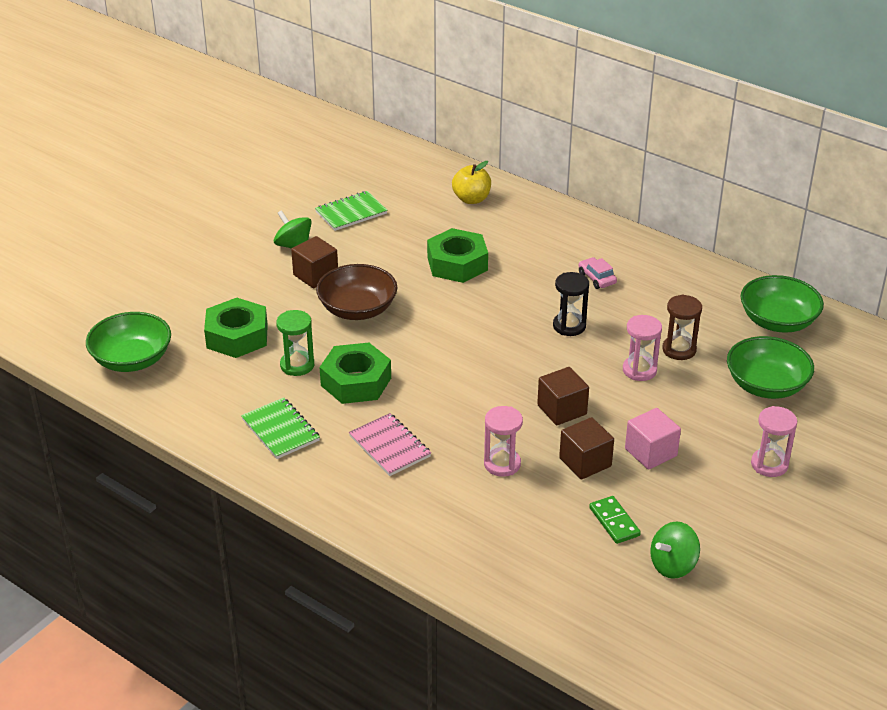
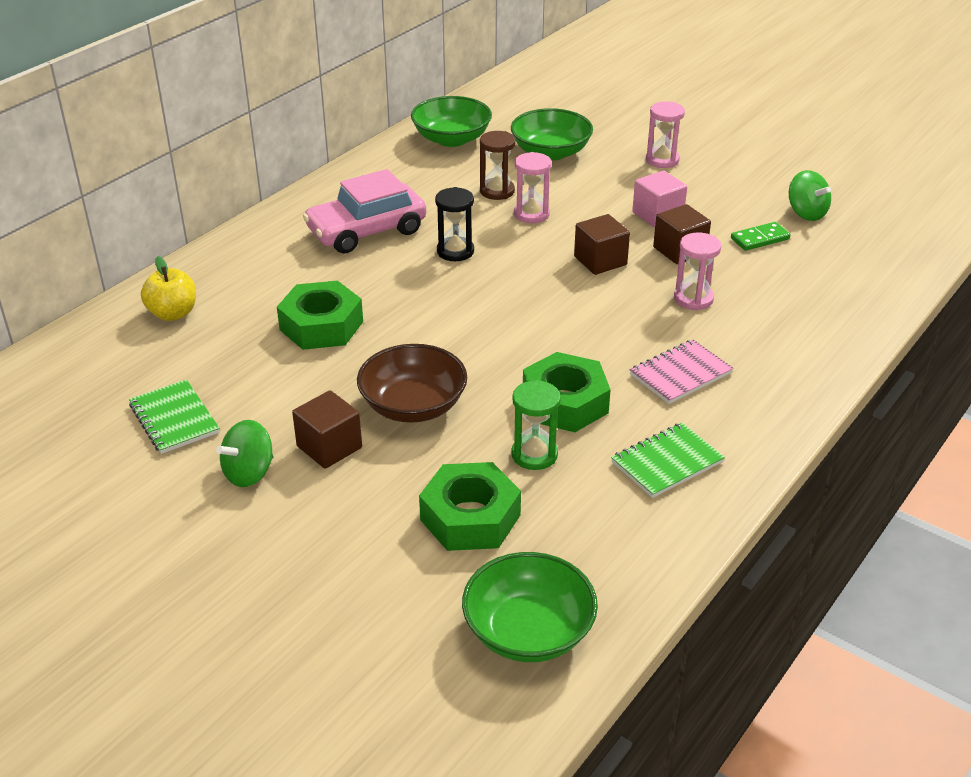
camera: 90 degrees left, 0 degrees up
(596, 278) = (366, 231): pink car -> pink car, size x2.30

